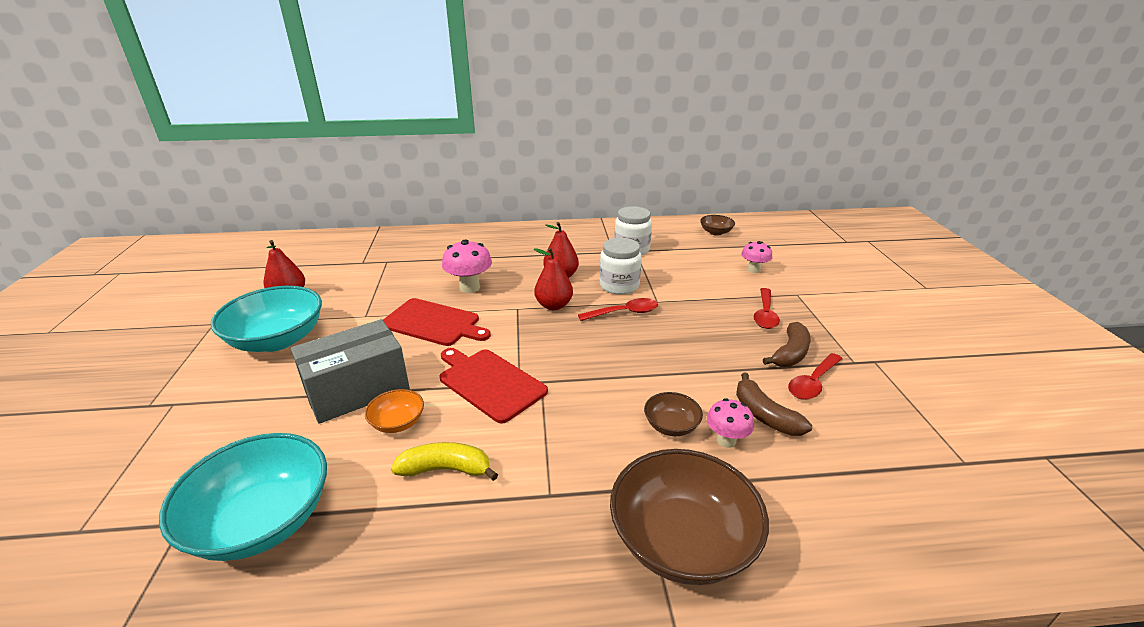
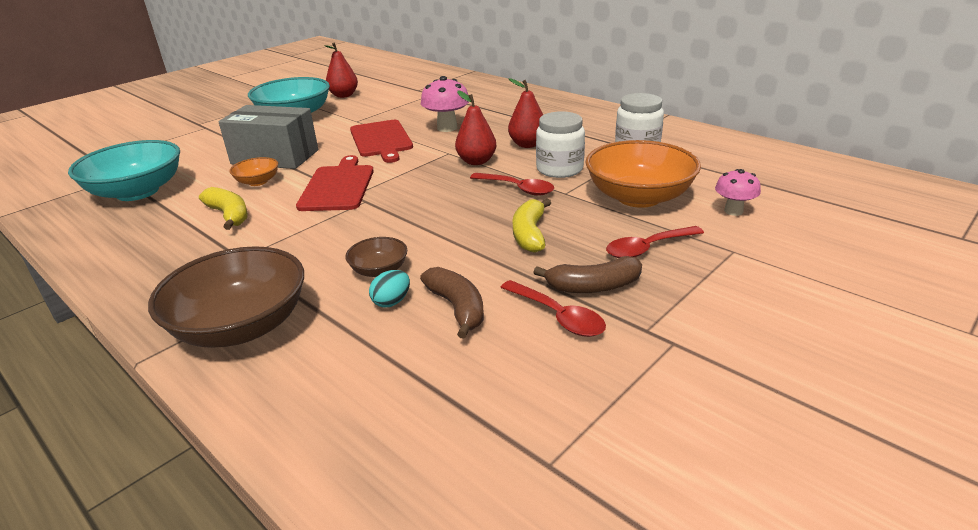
camera: 50 degrees right, 0 degrees up
(697, 341) = (529, 234): none -> yellow banana
(698, 284) = (638, 197): none -> orange bowl
(716, 232) = (773, 165): brown bowl -> none
(726, 440) = (392, 302): pink mushroom -> turquoise egg
(764, 415) = (457, 308): brown banana -> brown banana turned 135 degrees clockwise
(812, 383) = (557, 316): red spoon -> red spoon turned 135 degrees counterclockwise

